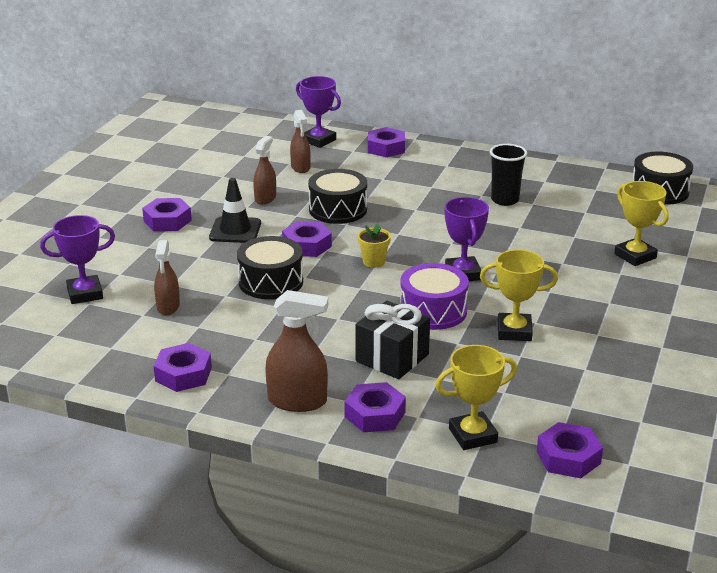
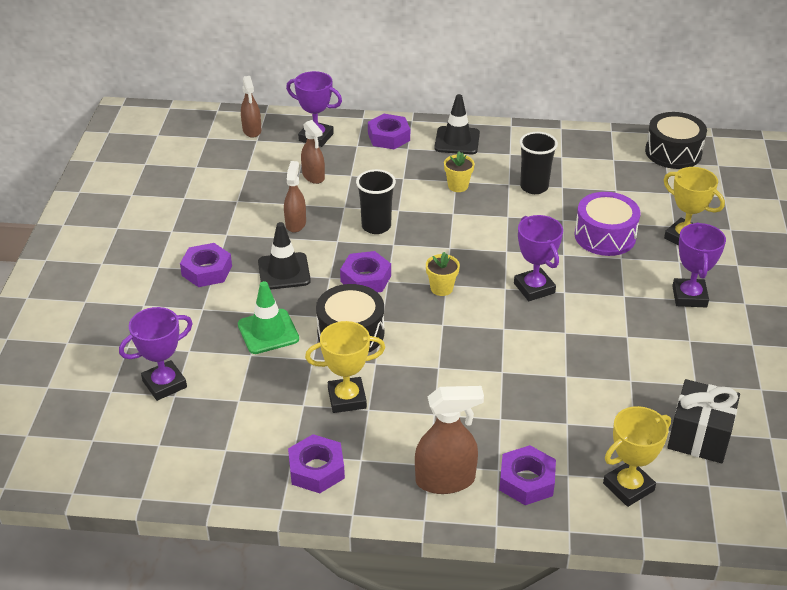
camera: 15 degrees left, 10 degrees up
(168, 307) = (260, 385): brown spray bottle -> brown spray bottle (252, 130)
(196, 270) = (268, 332): none -> green traffic cone
(338, 209) = (376, 226): black drum -> black cup
(392, 358) = (512, 407): black gift -> black gift (699, 436)
(431, 190) = (458, 186): none -> yellow flower pot
(433, 311) = (526, 340): purple drum -> purple drum (605, 236)
(449, 158) = (457, 141): none -> black traffic cone
(514, 331) = (612, 352): yellow trophy -> yellow trophy (347, 399)
(568, 457) = (725, 494): purple nut -> none
(616, 301) = (689, 296): none -> purple trophy

